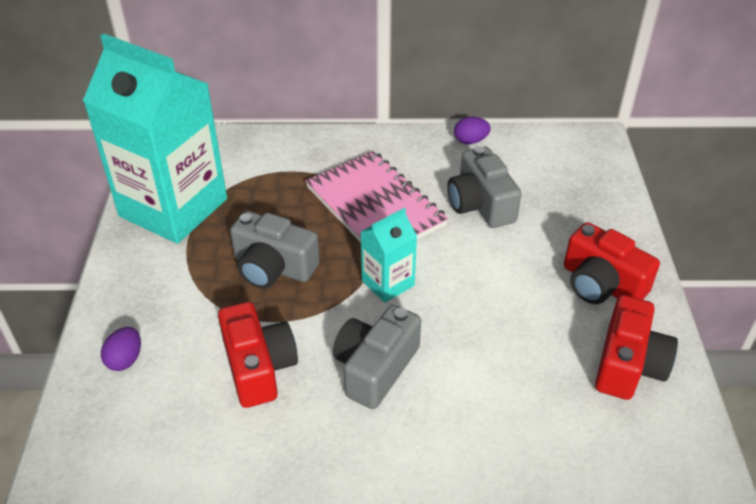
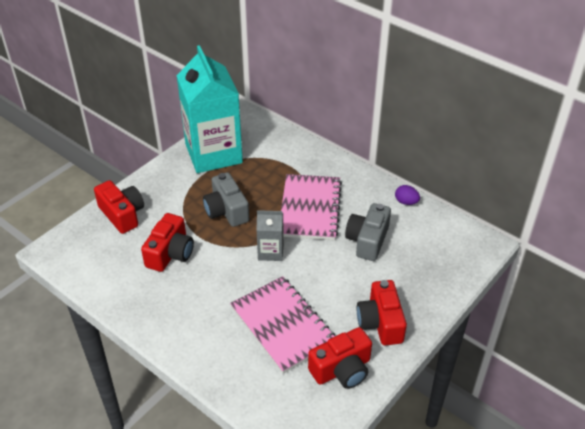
camera: 40 degrees right, 0 degrees up
(125, 359) = (122, 214): purple egg -> red camera
(375, 368) = (219, 287): grey camera -> none
(388, 283) = (270, 251): turquoise carton -> grey carton
(506, 360) = (283, 325): none -> pink notebook

